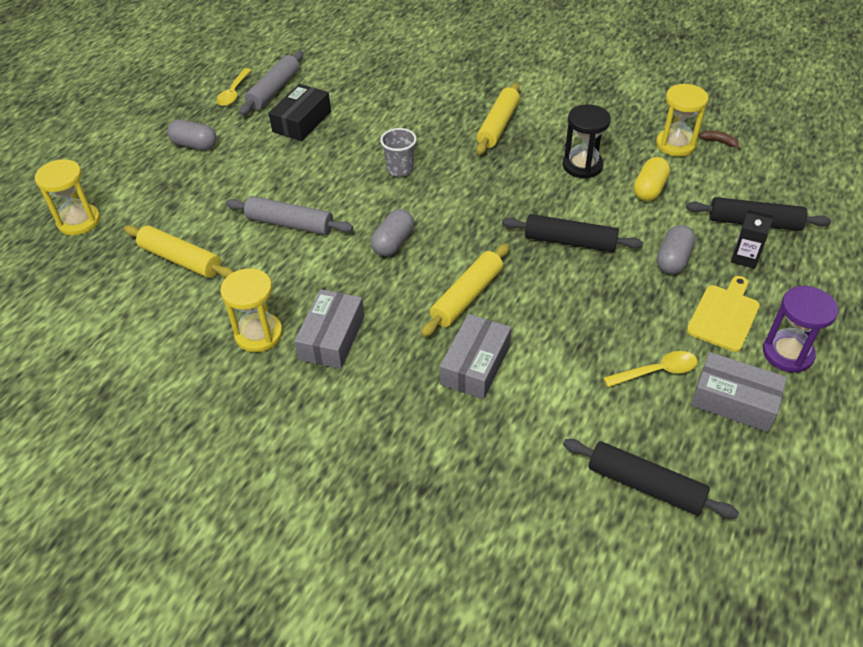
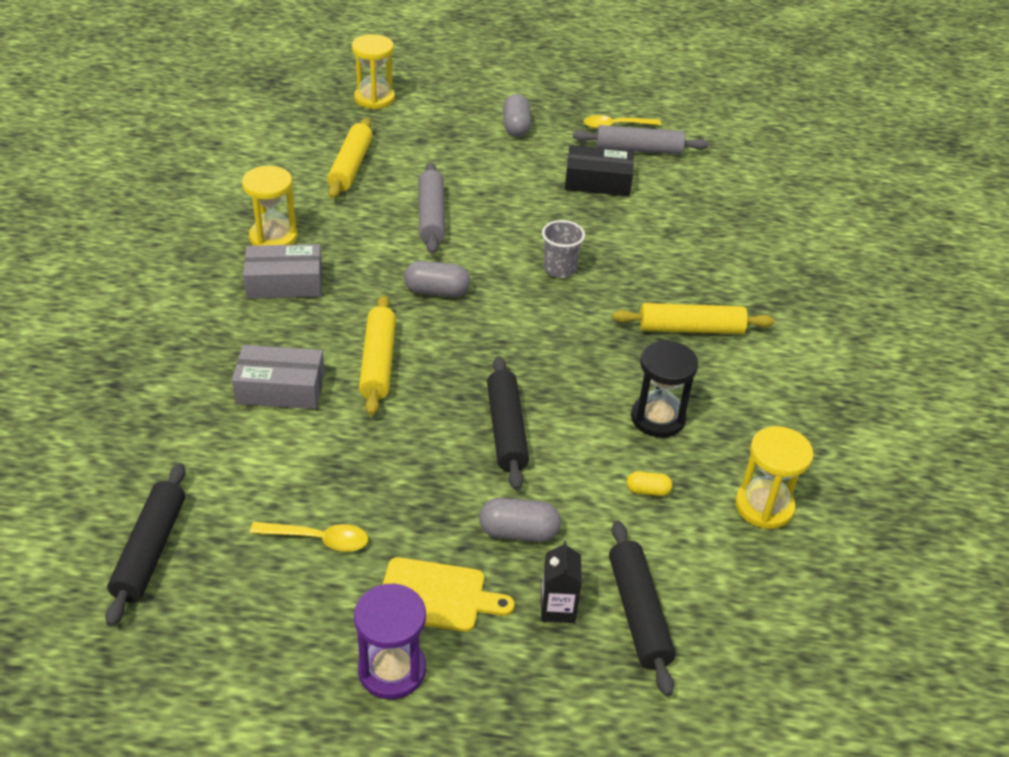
camera: 65 degrees right, 5 degrees down
(467, 296) = (378, 362): yellow rolling pin -> yellow rolling pin turned 75 degrees clockwise
(649, 189) = (648, 491): yellow capsule -> yellow capsule, size x0.58
(656, 371) = (318, 539): yellow spoon -> yellow spoon turned 45 degrees counterclockwise
(719, 142) = (802, 555): brown banana -> none
(734, 400) = (293, 619): grey box -> none

